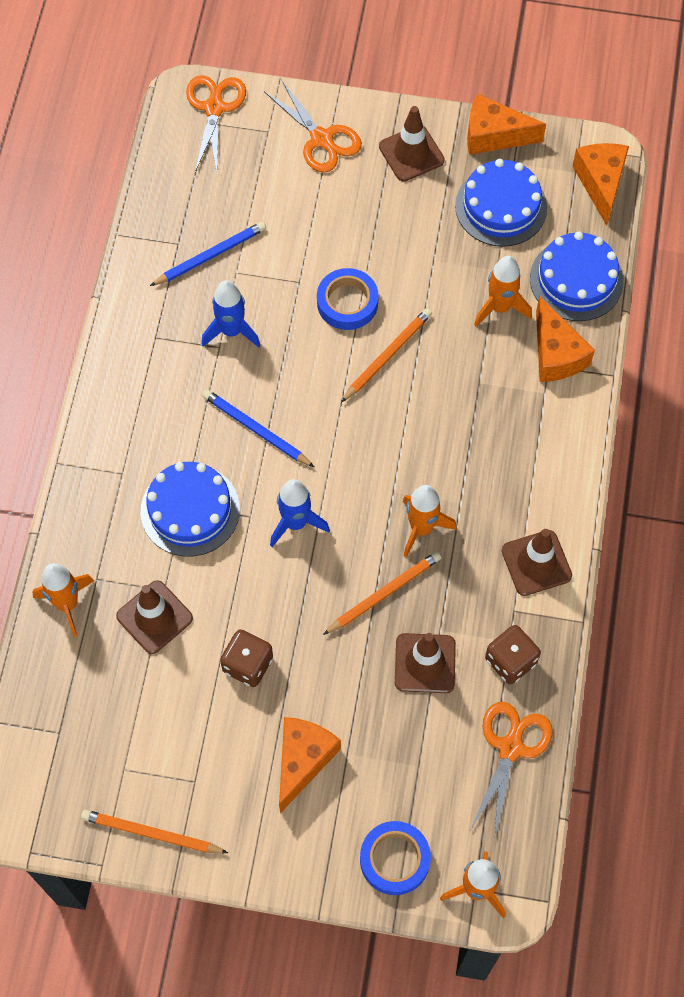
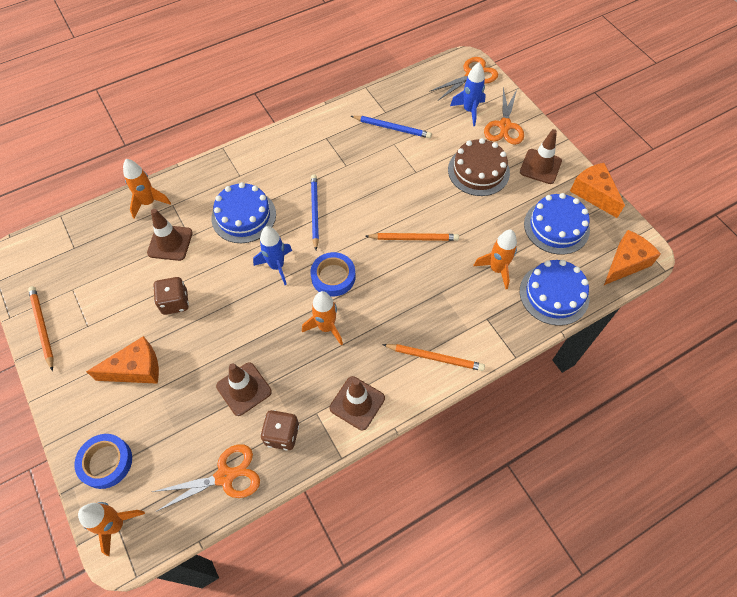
camera: 50 degrees right, 5 degrees down
(231, 331) = (359, 164): blue rocket -> blue rocket (469, 111)
(347, 302) = (426, 199): blue tape -> blue tape (333, 277)
(359, 218) = (478, 171): none -> brown cake
(384, 594) = (270, 337): orange pencil -> orange pencil (434, 358)
(556, 354) = (497, 317): orange cheese -> none

